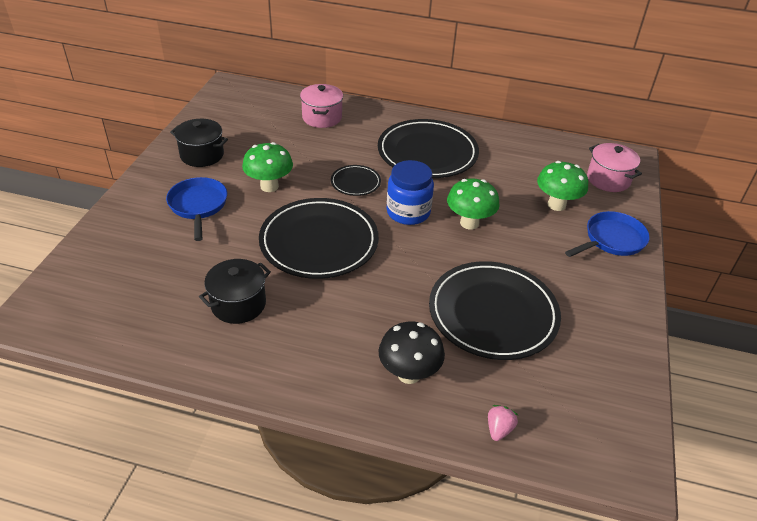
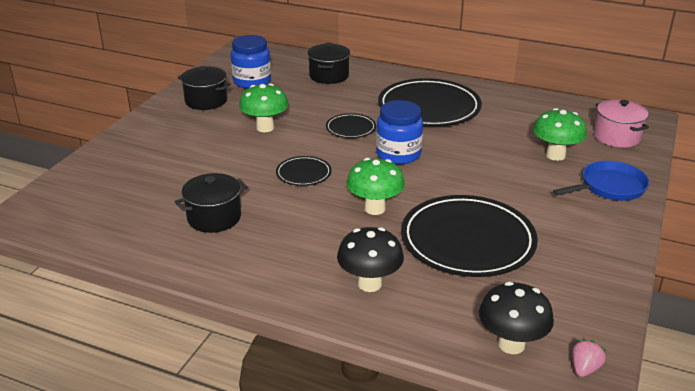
camera: 10 degrees right, 10 degrees down
(198, 206) = (193, 140): blue pan -> none
(245, 128) = (252, 81): none -> blue jar
(319, 242) = (303, 173): black plate -> black plate, size x0.47
(322, 117) = (329, 76): pink pot -> black pot
(469, 223) = (459, 166): green mushroom -> green mushroom (375, 208)
(499, 429) = (452, 335): pink strawberry -> pink strawberry (584, 368)
(555, 434) = (511, 344): none -> black mushroom

